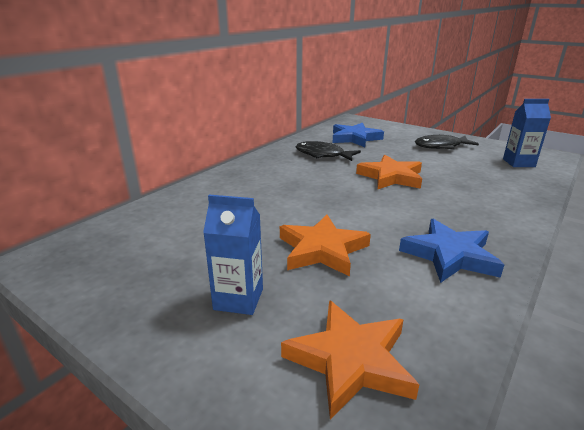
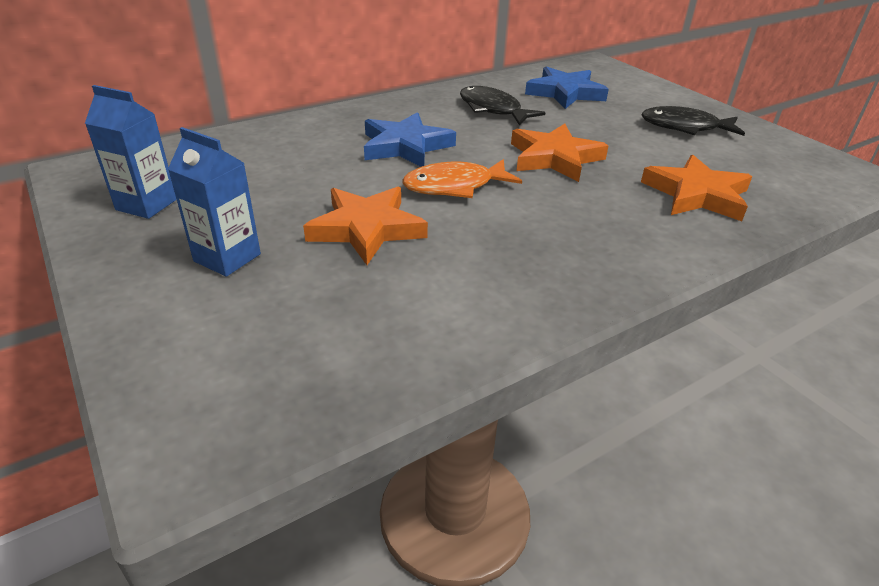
camera: 20 degrees right, 10 degrees up
(350, 207) = (454, 186): none -> orange fish
(350, 360) = (279, 346): orange star -> orange star (696, 194)
(449, 255) = (516, 273): blue star -> blue star (405, 146)
(518, 163) = (783, 175): blue carton -> blue carton (146, 204)

